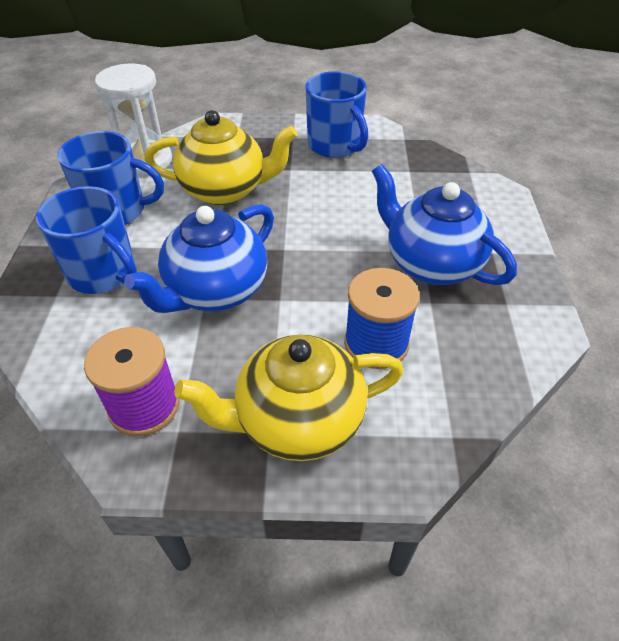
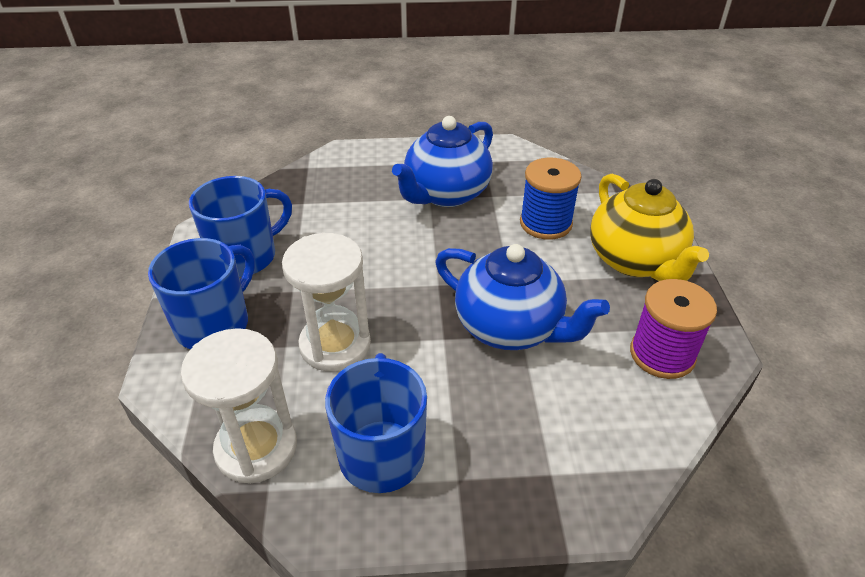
camera: 95 degrees left, 5 degrees down
(103, 273) = (504, 433): blue mug -> blue mug (214, 324)
(225, 190) = (335, 345): yellow teapot -> white hourglass

